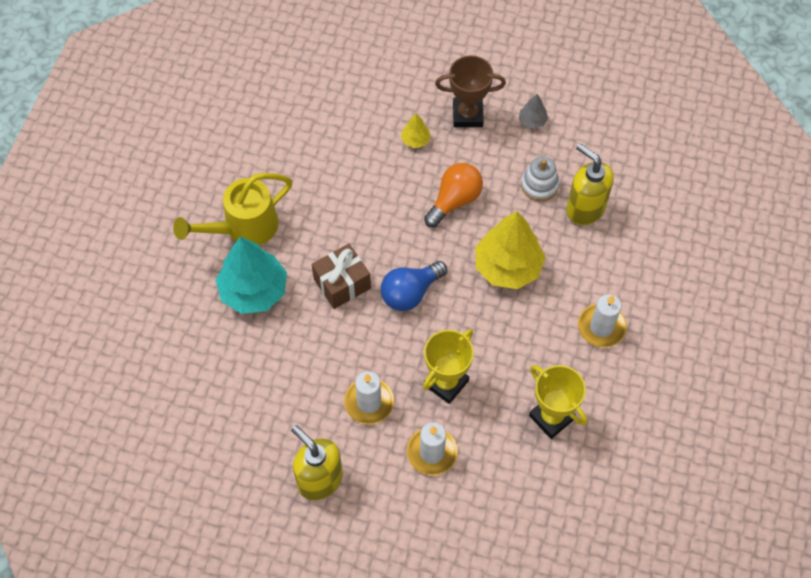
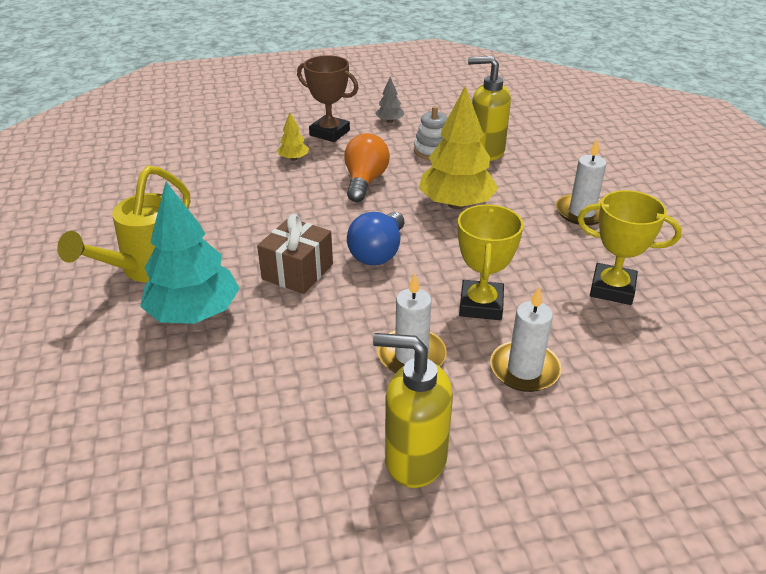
camera: 30 degrees left, 25 degrees down
(467, 115) = (329, 133): brown trophy -> brown trophy turned 60 degrees clockwise

